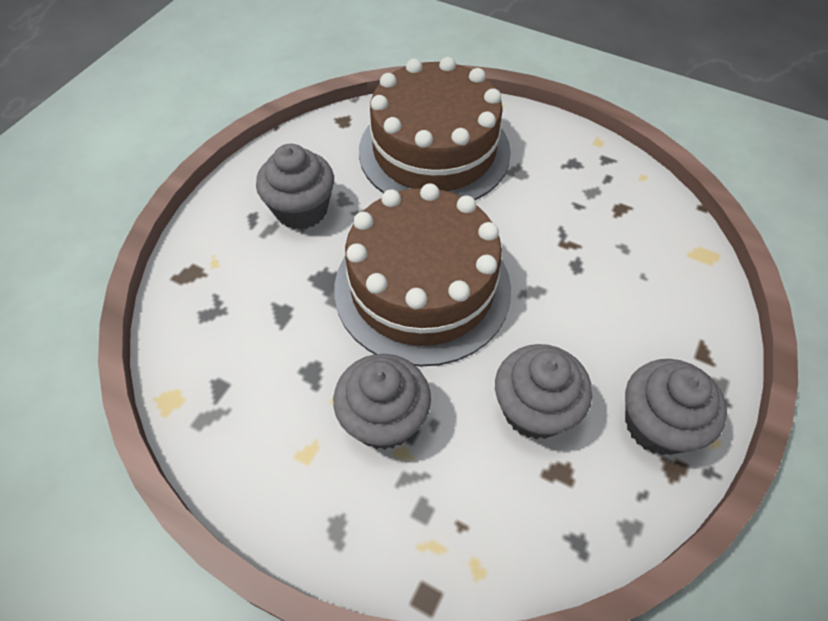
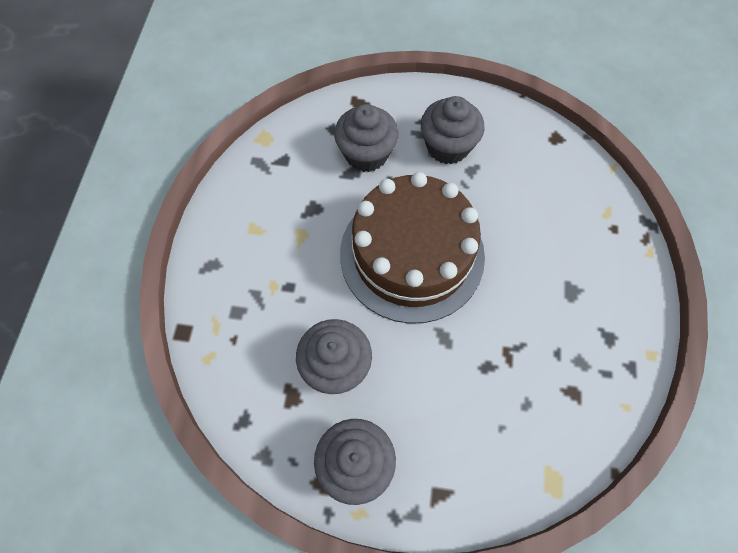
camera: 70 degrees right, 10 degrees up
(384, 419) = (293, 266): grey cupcake -> grey cupcake (366, 154)
(434, 151) = (559, 217): brown cake -> none

